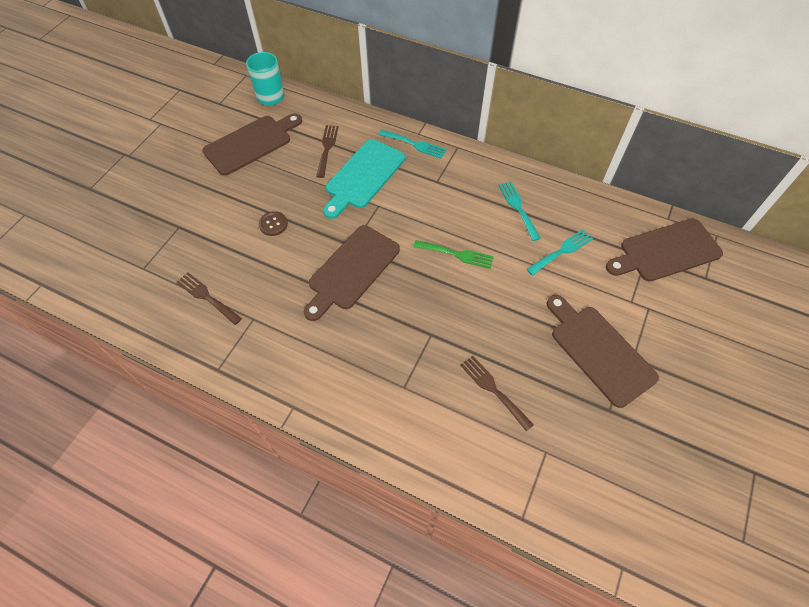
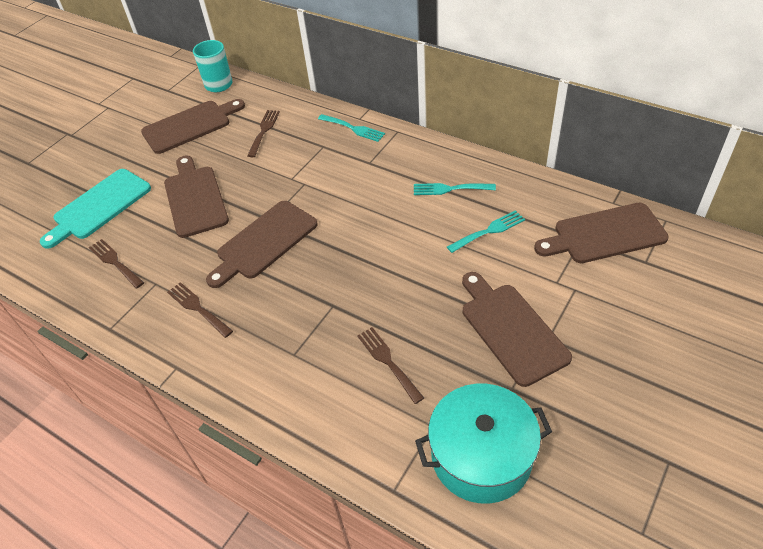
camera: 10 degrees right, 10 degrees down
(273, 224) = (195, 198): brown button -> brown cutting board
(301, 343) = (197, 308): none -> brown fork
(363, 176) = (294, 157): turquoise cutting board -> turquoise cutting board (99, 206)
(457, 254) = (376, 231): green fork -> none
(518, 208) = (449, 189): turquoise fork -> turquoise fork turned 75 degrees counterclockwise
(594, 478) = (481, 456): none -> turquoise pot

